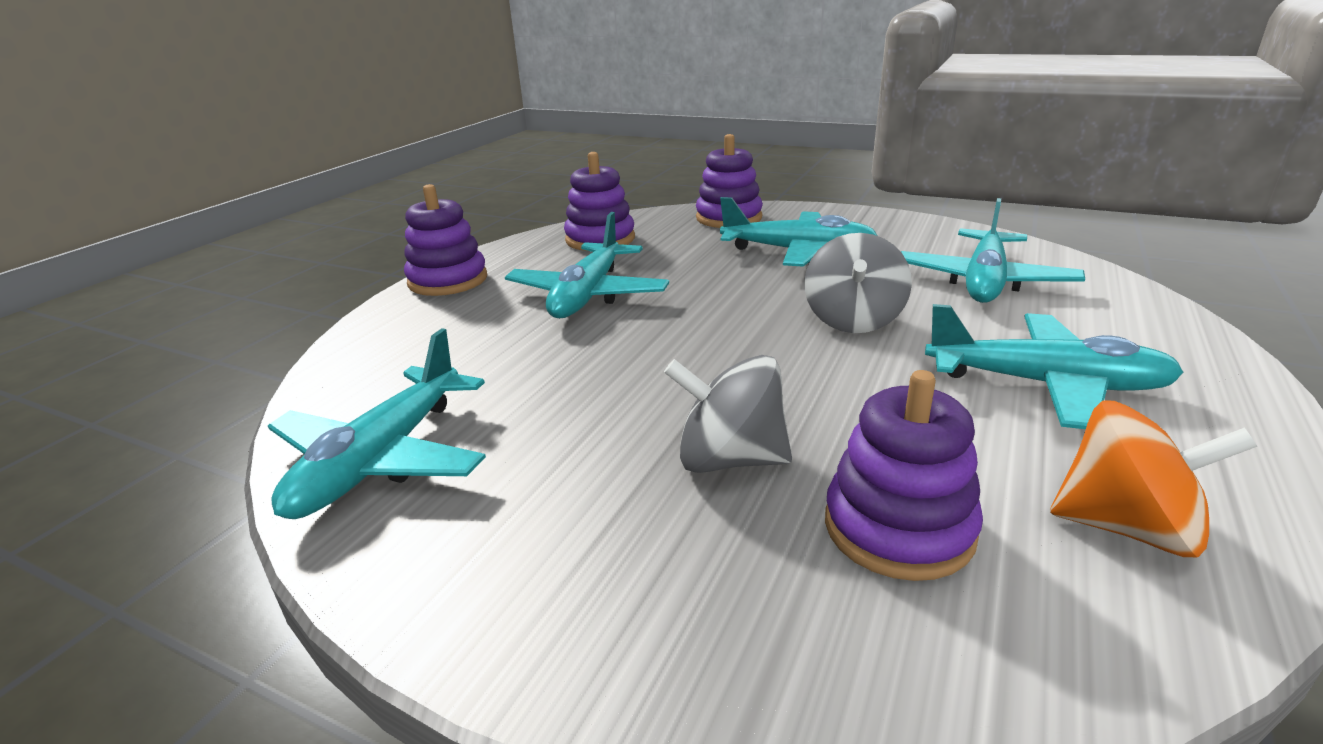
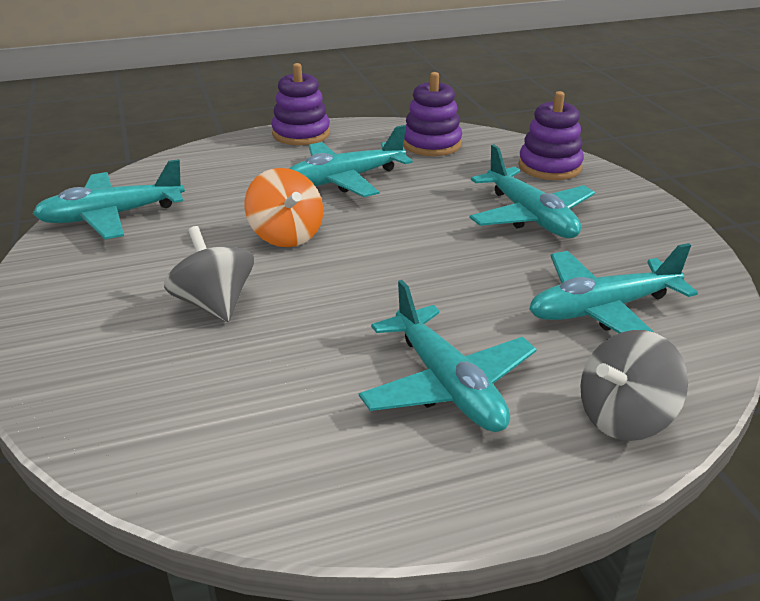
camera: 45 degrees right, 5 degrees up
(853, 320) = (443, 279): grey spinning top -> grey spinning top (624, 417)
(898, 528) = (205, 379): purple stacking toy -> none
(1126, 527) = (289, 459): orange spinning top -> orange spinning top (286, 235)

